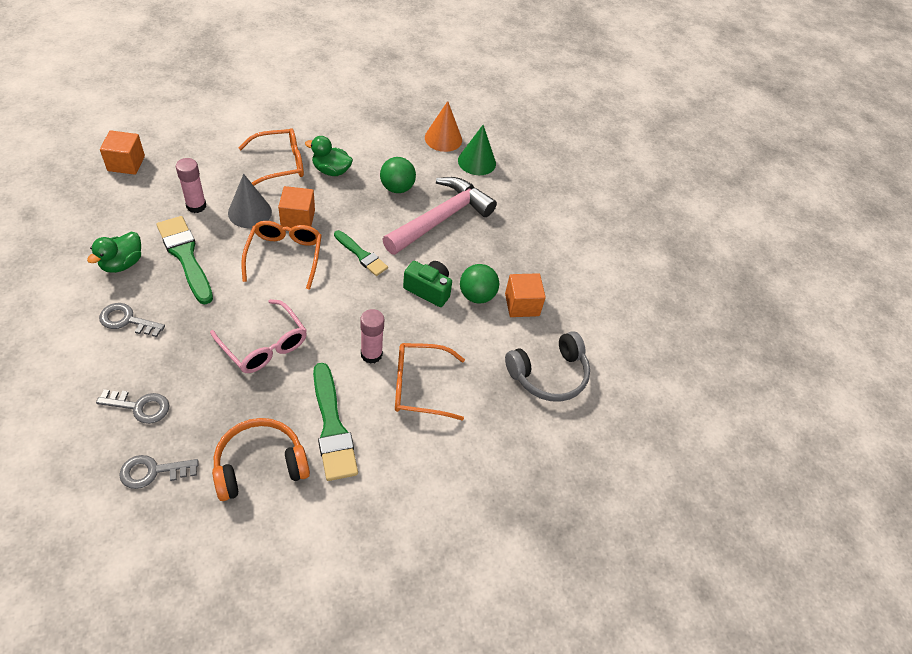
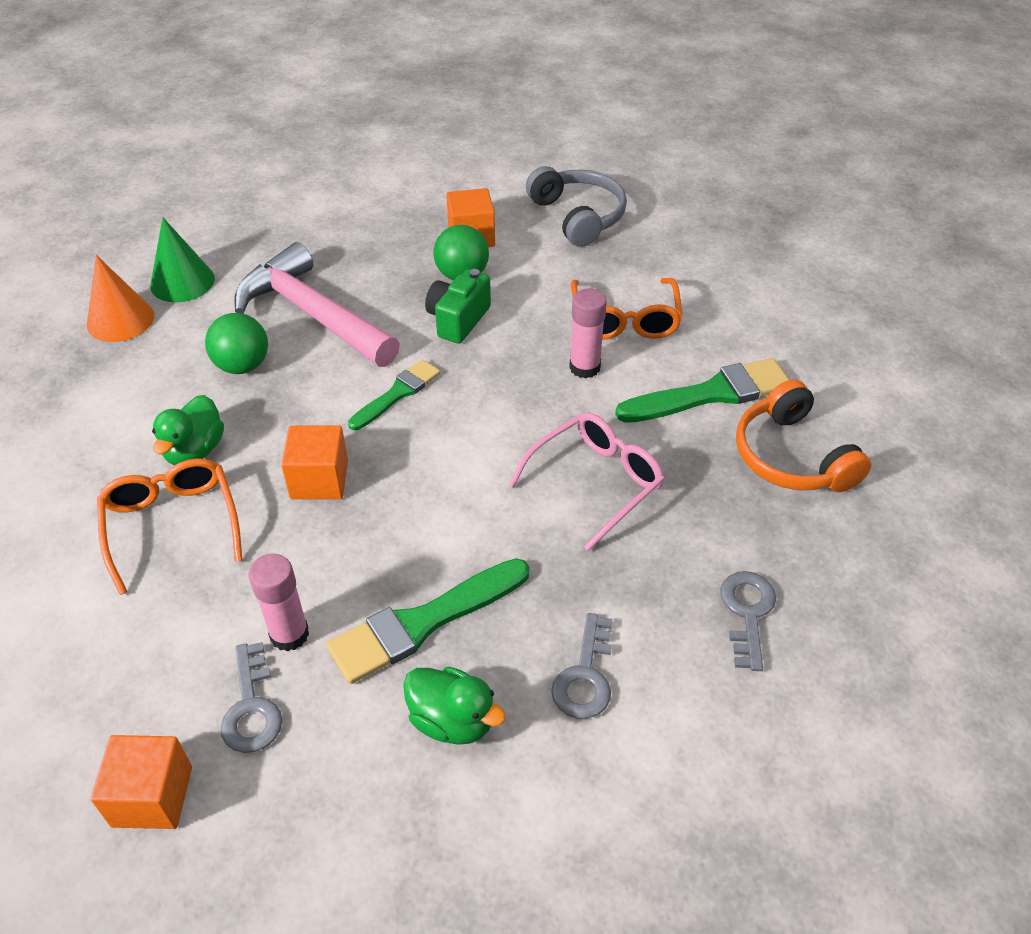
camera: 85 degrees left, 5 degrees down
(153, 471) = (845, 570): grey key -> grey key (251, 707)
(249, 212) = (305, 548): grey cone -> none
(284, 256) = (408, 485): orange glasses -> none

